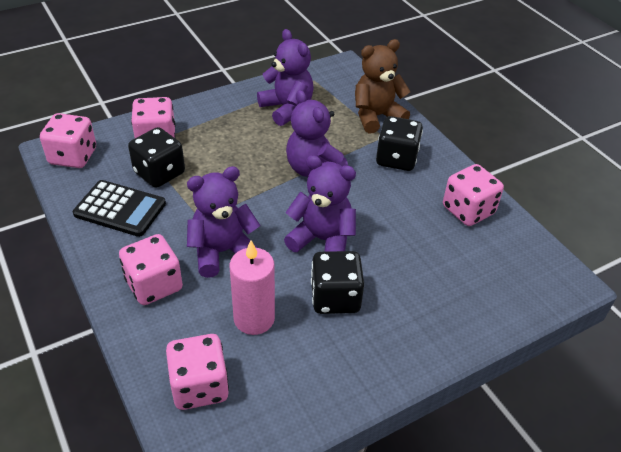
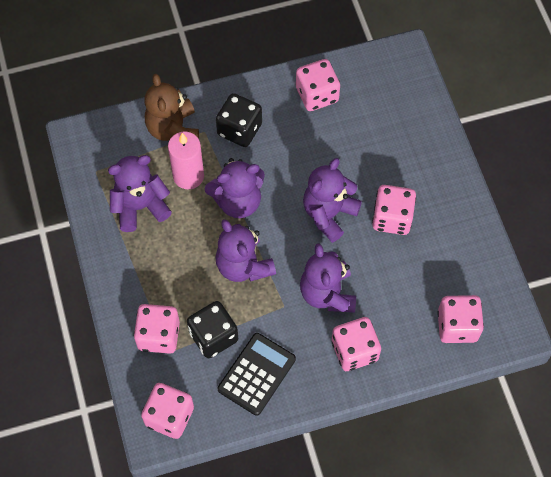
camera: 75 degrees left, 20 degrees up
(242, 183) = (243, 265): none -> purple teddy bear
(254, 318) = (402, 280): pink candle -> pink candle (188, 176)
(335, 298) = (392, 218): black dice -> pink dice

